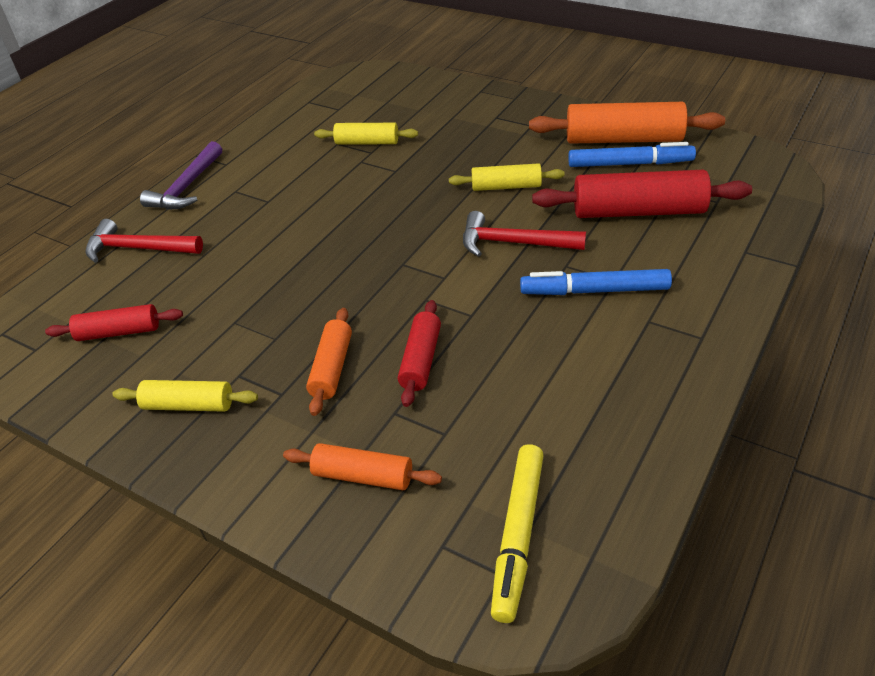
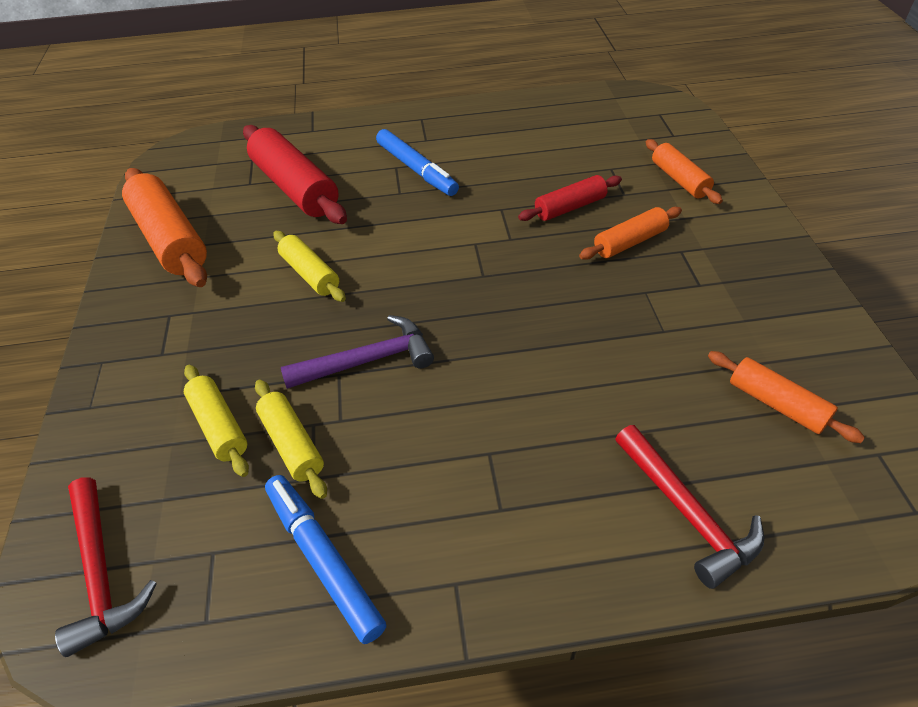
camera: 130 degrees left, 5 degrees up
(119, 332) = (776, 404): red rolling pin -> orange rolling pin
(187, 187) = (544, 582): purple hammer -> purple hammer (368, 360)
(188, 405) = (756, 290): yellow rolling pin -> yellow rolling pin (219, 426)
(513, 243) = (395, 229): red hammer -> red hammer (101, 573)
(518, 535) = (634, 118): yellow marker -> none
(630, 164) = (218, 219): blue marker -> blue marker (323, 559)

